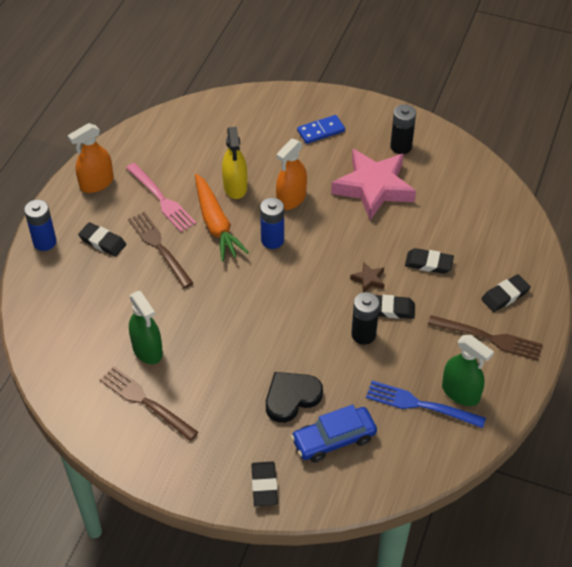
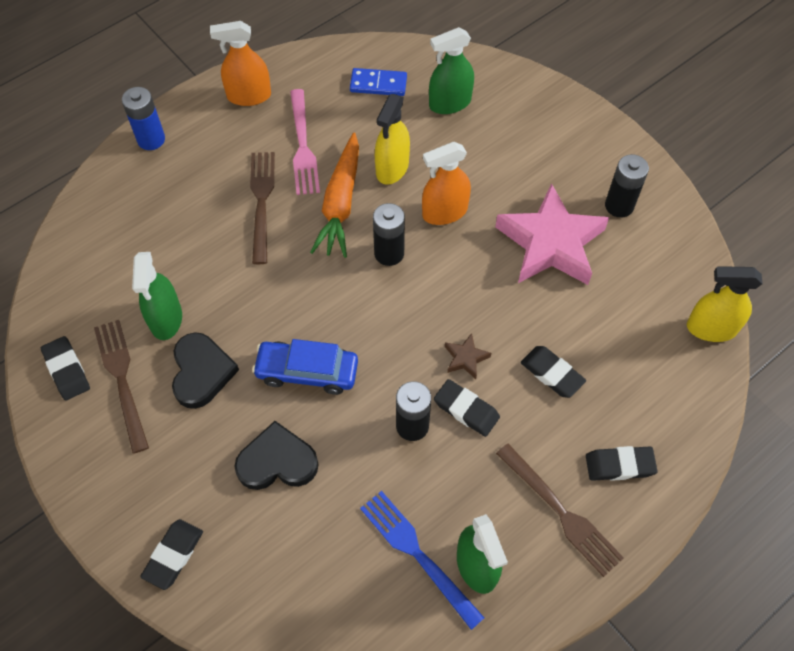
camera: 30 degrees right, 10 degrees up
(102, 242) = (208, 167): black eraser -> black eraser (67, 370)
(198, 370) = (201, 372): none -> black heart
(245, 130) = (450, 103): none -> green spray bottle
(272, 240) = (389, 253): blue battery -> black battery
(321, 131) = (536, 143): blue domino -> blue domino (378, 84)
(333, 439) = (288, 541): blue car -> blue car (307, 372)
(505, 193) = (711, 328): none -> yellow spray bottle

